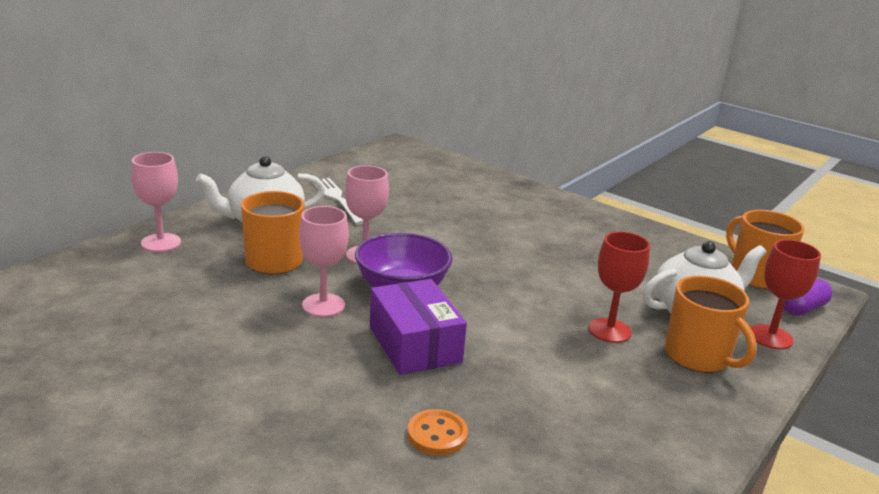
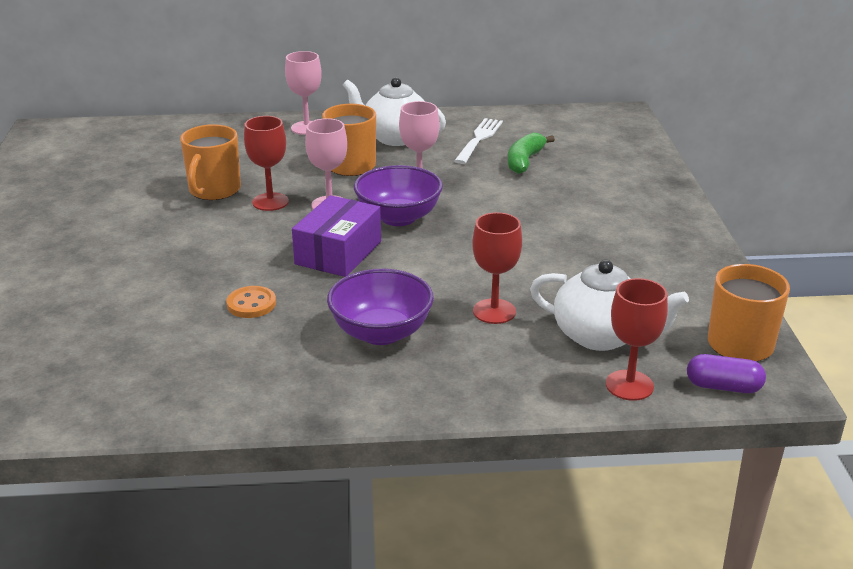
camera: 50 degrees right, 5 degrees up
(262, 328) = (270, 202): none -> red goblet
(404, 204) = (524, 161): none -> green banana
(579, 394) = (381, 333): none -> purple bowl
(698, 357) = (526, 362): orange mug -> orange mug (214, 190)

